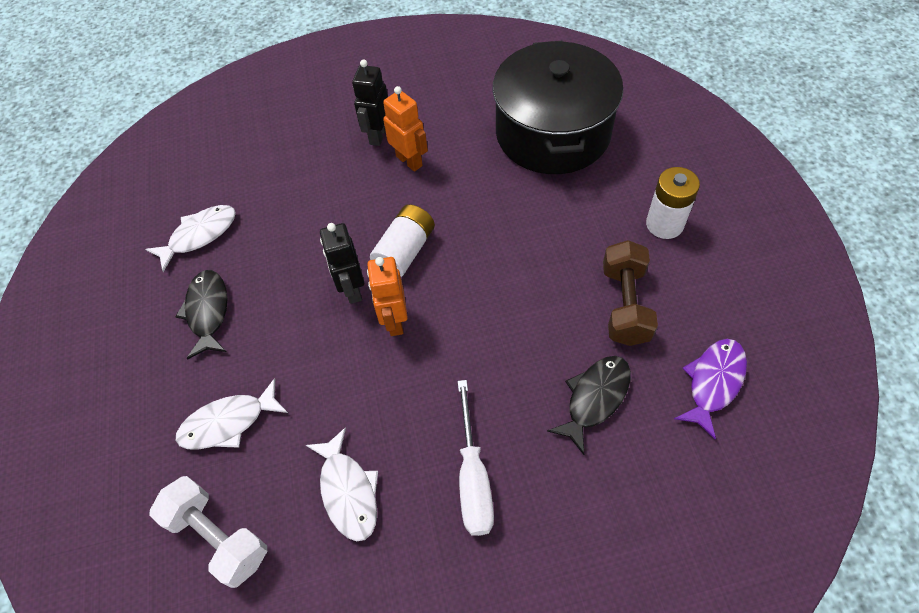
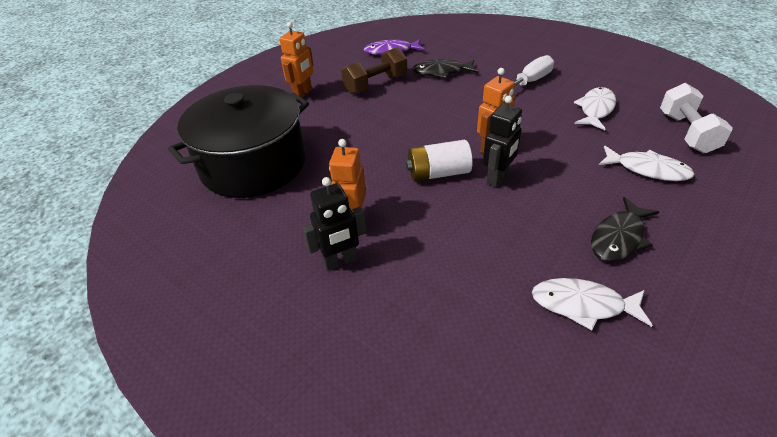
camera: 130 degrees left, 15 degrees down
(664, 224) = (303, 93): white battery -> orange robot

